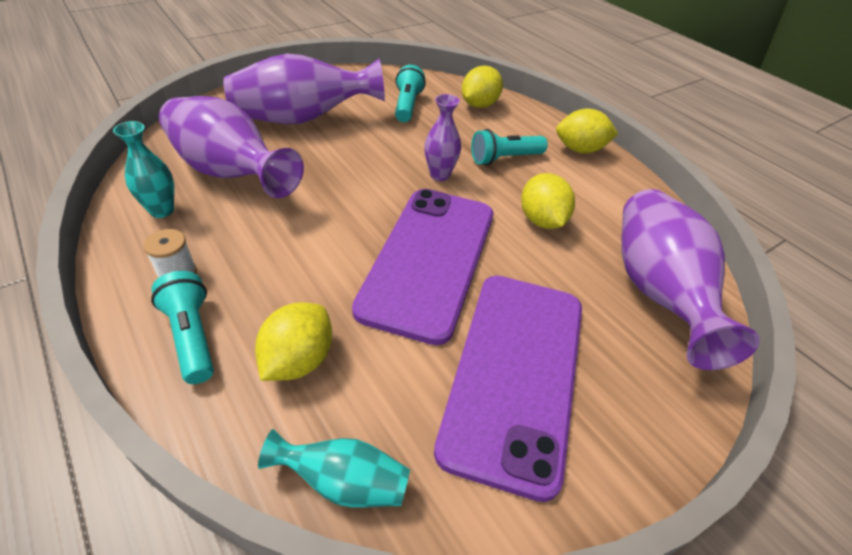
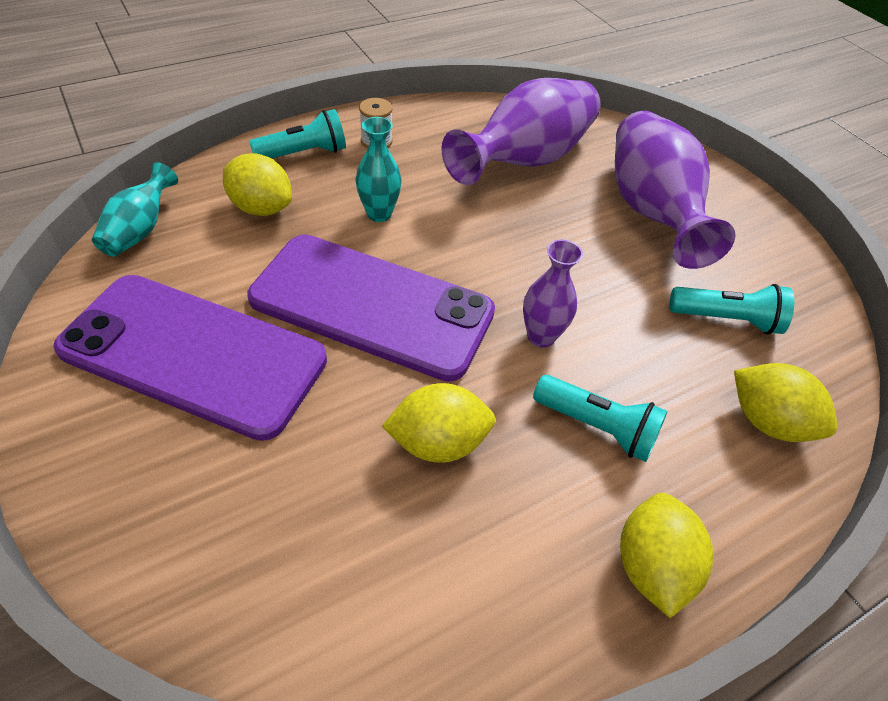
camera: 95 degrees right, 5 degrees up
(162, 210) = (462, 126): turquoise vase -> turquoise vase (379, 214)
(504, 159) = (597, 427): turquoise flashlight -> turquoise flashlight turned 135 degrees clockwise
(656, 291) = (269, 558): purple vase -> none

